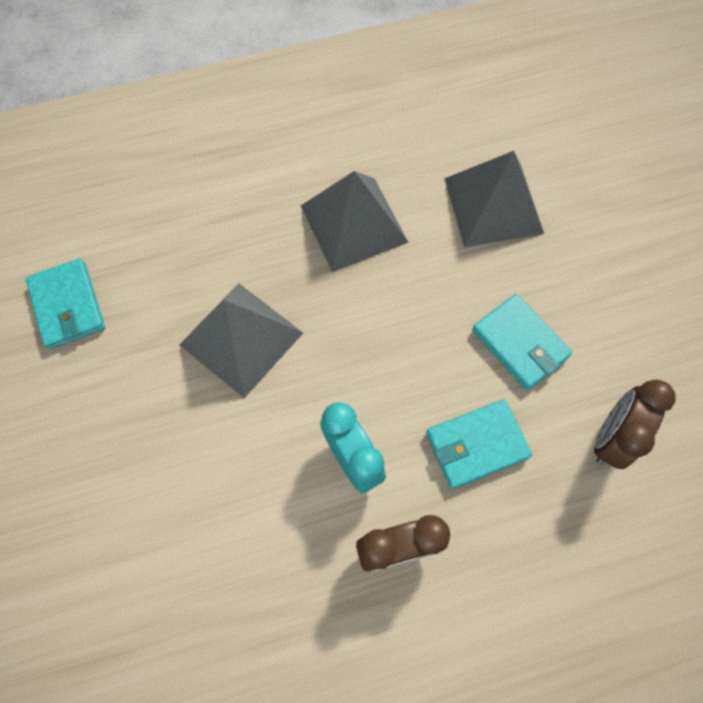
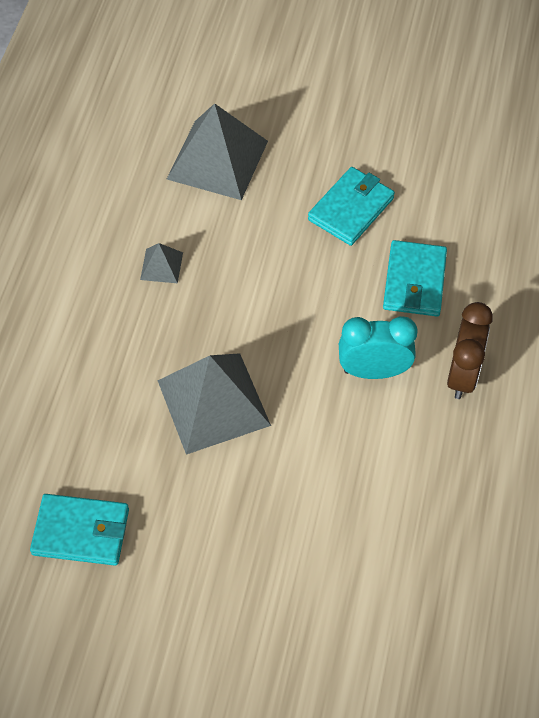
camera: 60 degrees left, 10 degrees down
(353, 223) = (161, 266): grey pyramid -> grey pyramid, size x0.45
(520, 343) = (351, 209): turquoise wallet -> turquoise wallet turned 45 degrees counterclockwise
(610, 437) = (461, 195): brown clock -> none

